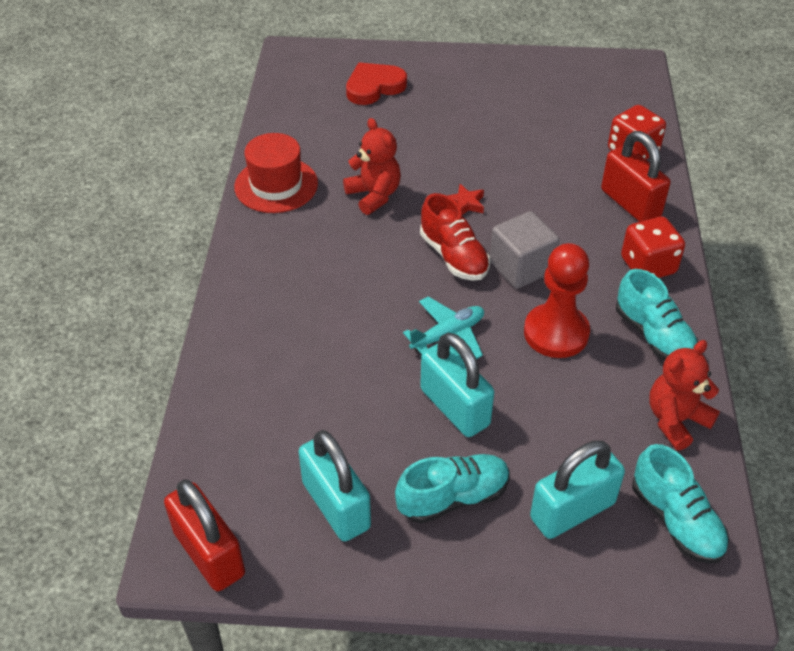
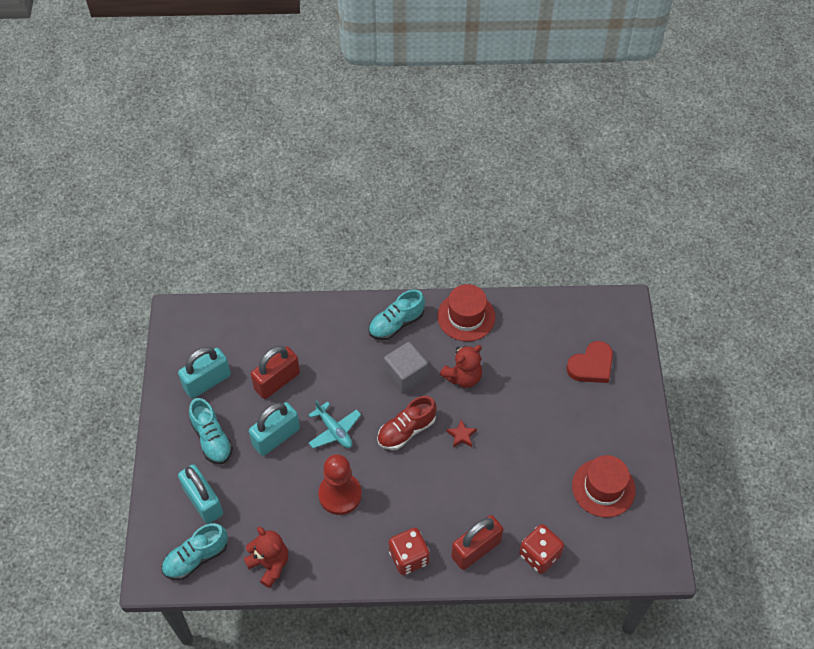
camera: 85 degrees right, 10 degrees up
(209, 553) = (178, 328): red padlock -> red padlock (277, 381)
(374, 87) = (591, 365): red heart -> red heart turned 90 degrees clockwise
(521, 267) = (400, 473): grey cube -> grey cube (405, 375)
(542, 95) = (603, 488): none -> red hat
(653, 336) = (341, 556): turquoise shoe -> turquoise shoe (396, 323)

